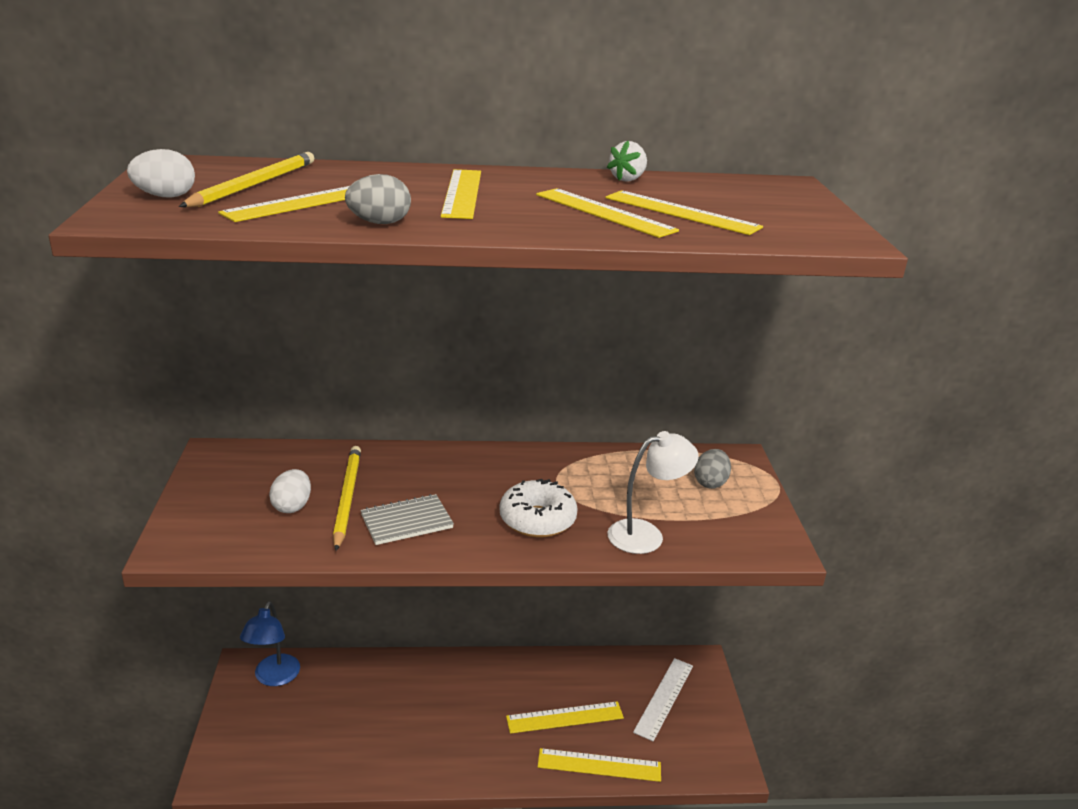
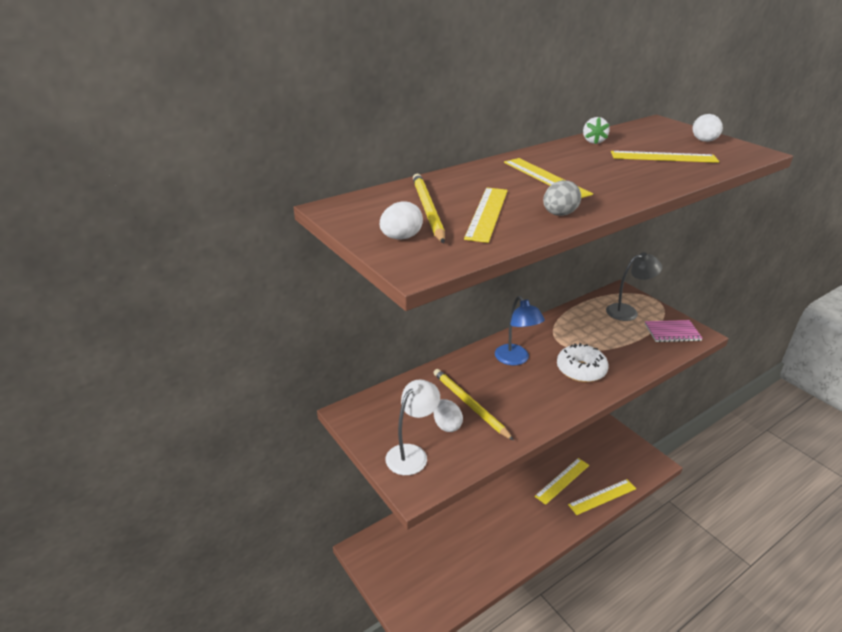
camera: 30 degrees left, 5 degrees up
(274, 677) = (386, 546): blue lamp -> blue lamp (515, 359)
(406, 522) = (520, 403): grey notebook -> none
(604, 212) = (635, 168): yellow ruler -> none
(646, 534) = (638, 354): white lamp -> white lamp (412, 454)
(664, 698) = (596, 444): white ruler -> none
(710, 483) = (627, 311): grey egg -> grey lamp
(740, 531) = (672, 332): none -> pink notebook
(797, 213) = (704, 141): none -> white egg

